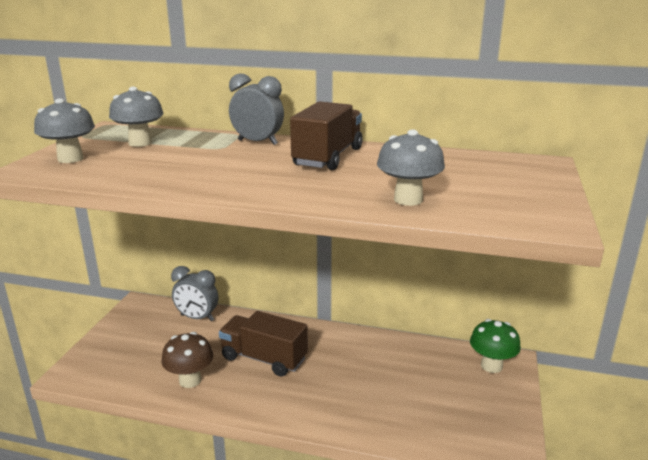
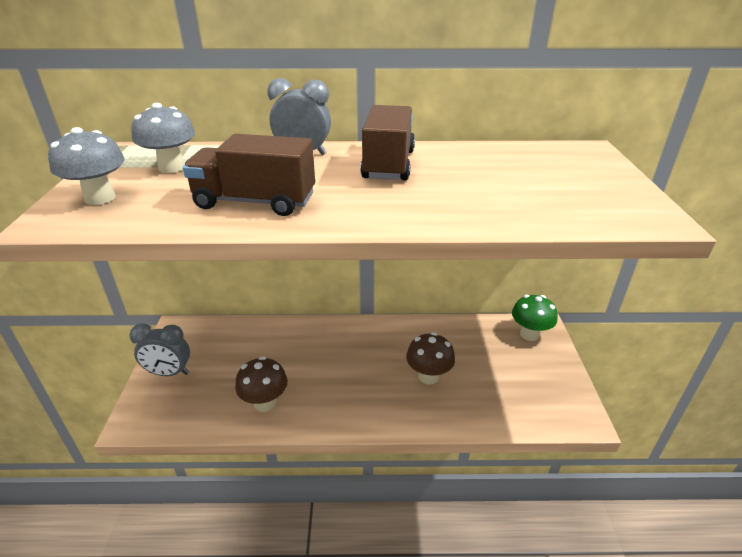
camera: 15 degrees left, 10 degrees up
(197, 318) = (244, 333): grey clock -> grey clock (169, 373)
(264, 358) = (328, 365): brown truck -> brown truck (255, 202)
(361, 386) = (428, 376): none -> brown mushroom
(408, 199) = (504, 208): grey mushroom -> none

